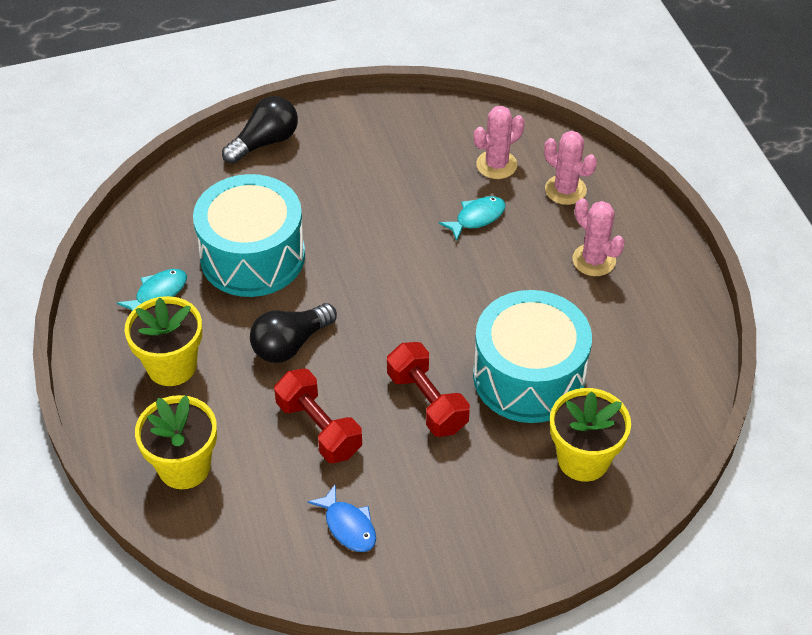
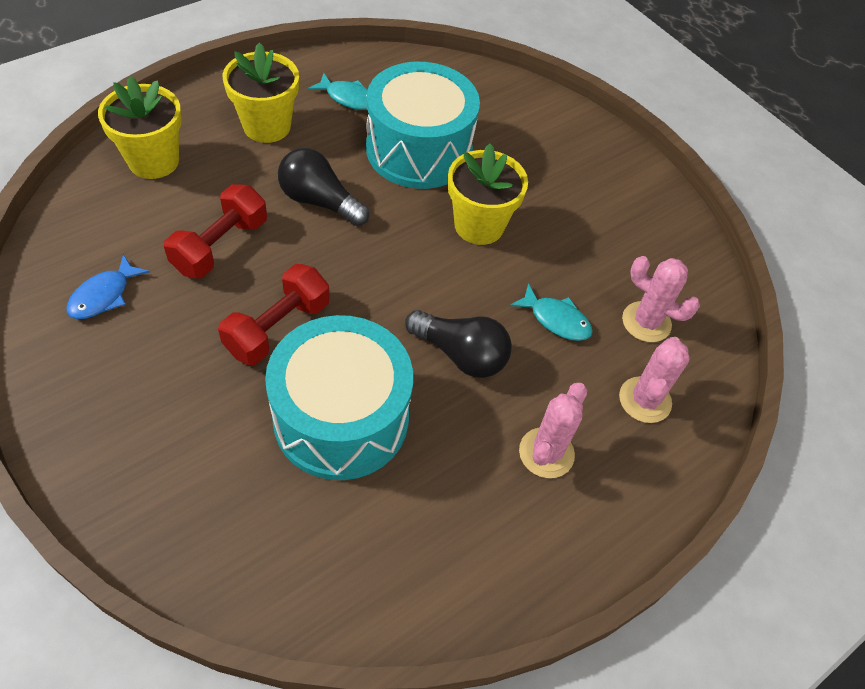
camera: 65 degrees right, 5 degrees up
(265, 142) = (569, 125): black light bulb -> black light bulb (461, 354)
(583, 459) = (233, 500): yellow flower pot -> yellow flower pot (479, 225)

